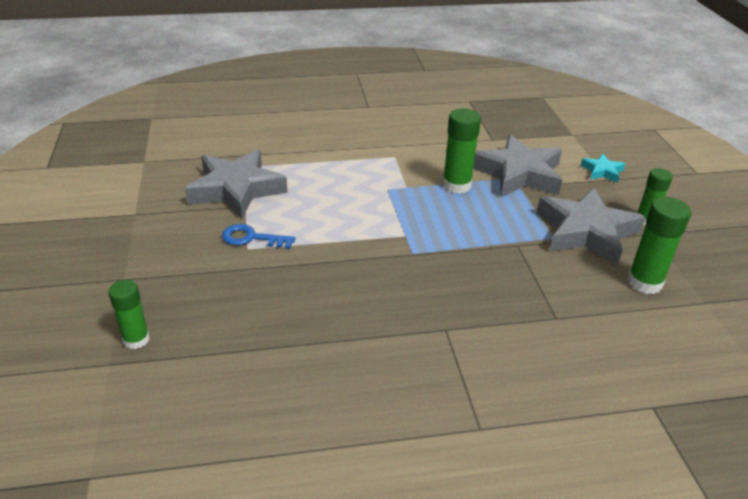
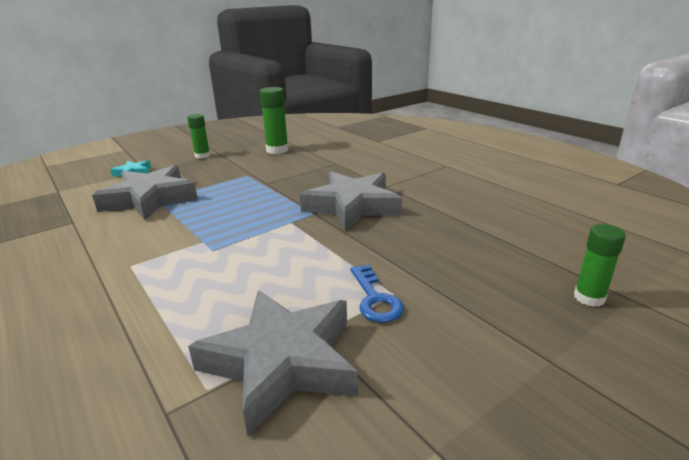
camera: 115 degrees left, 10 degrees down
(456, 185) = (185, 219): green glue stick -> none
(586, 232) = (231, 168): grey star -> grey star (352, 206)

